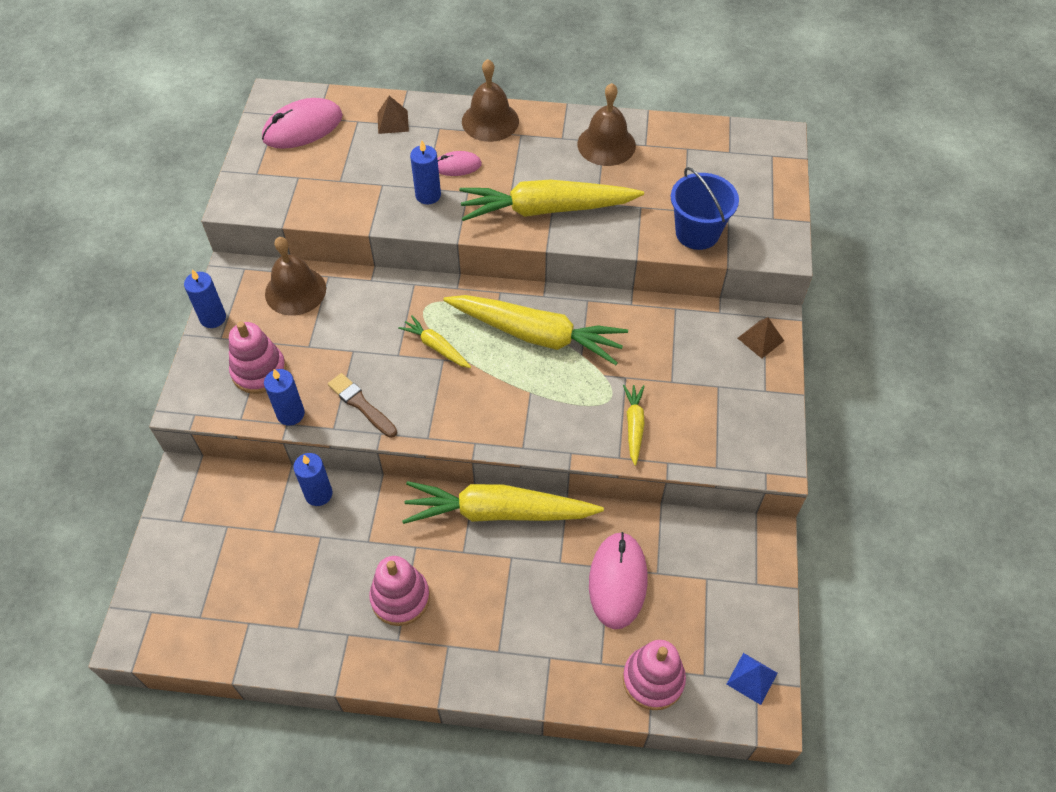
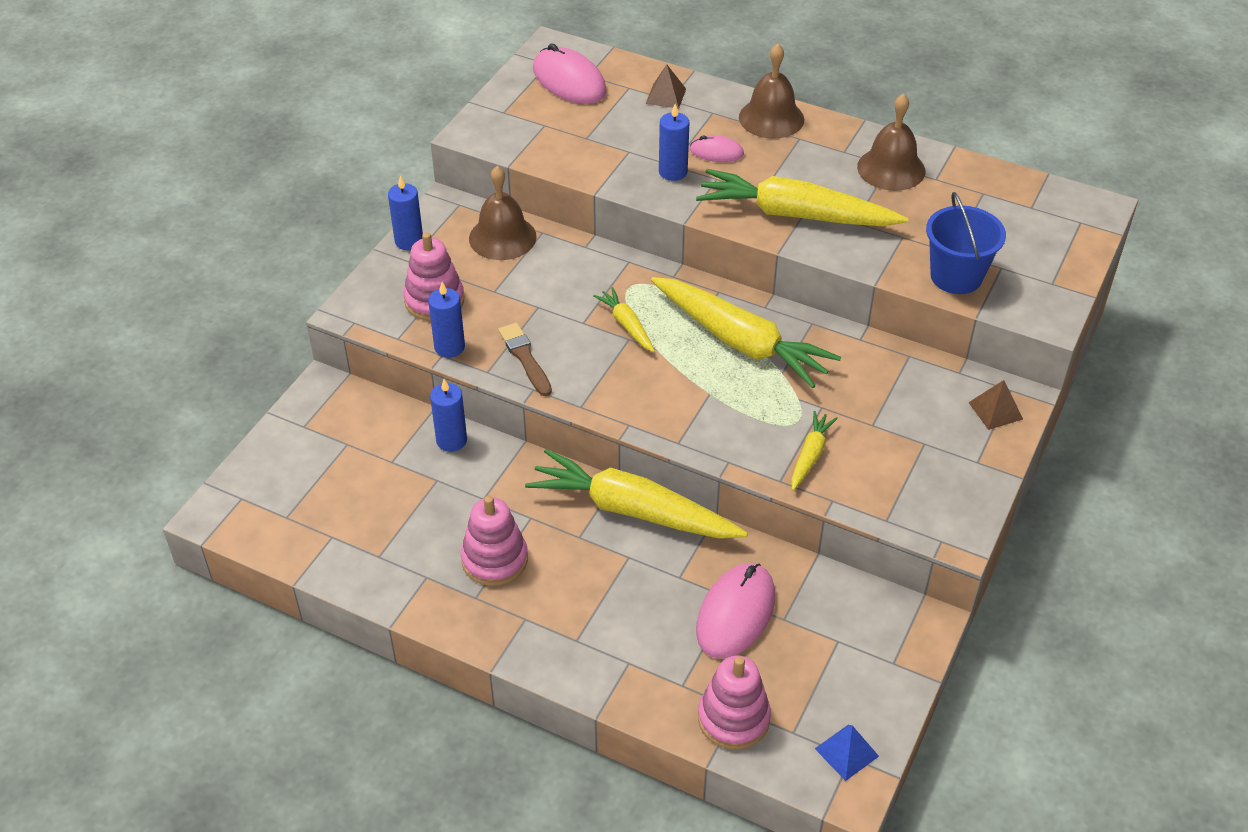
camera: 20 degrees right, 10 degrees down
(303, 127) = (569, 81): pink mouse -> pink mouse turned 60 degrees clockwise

